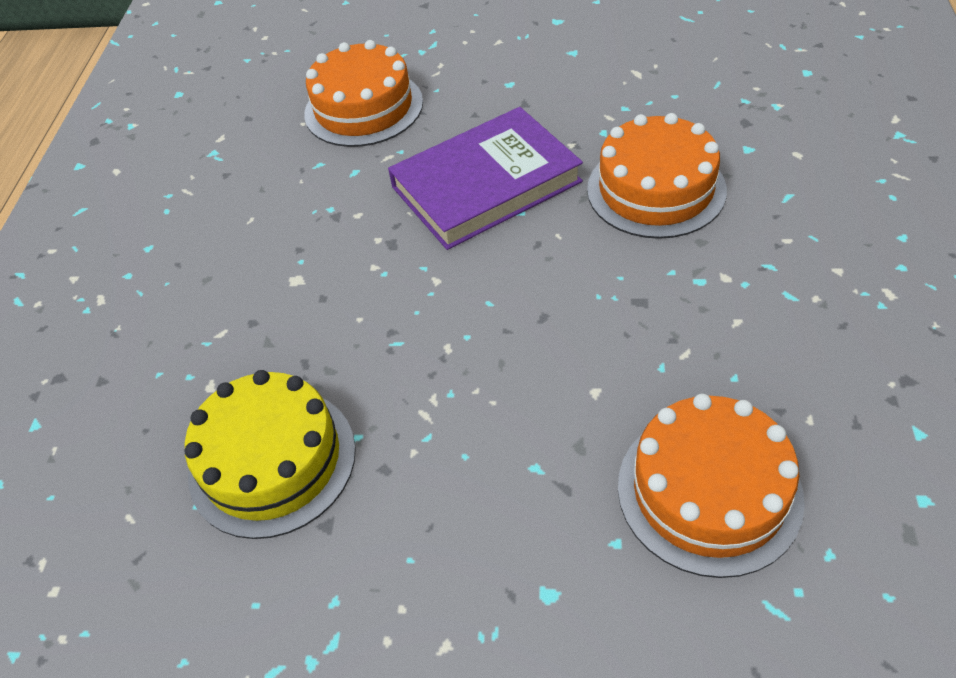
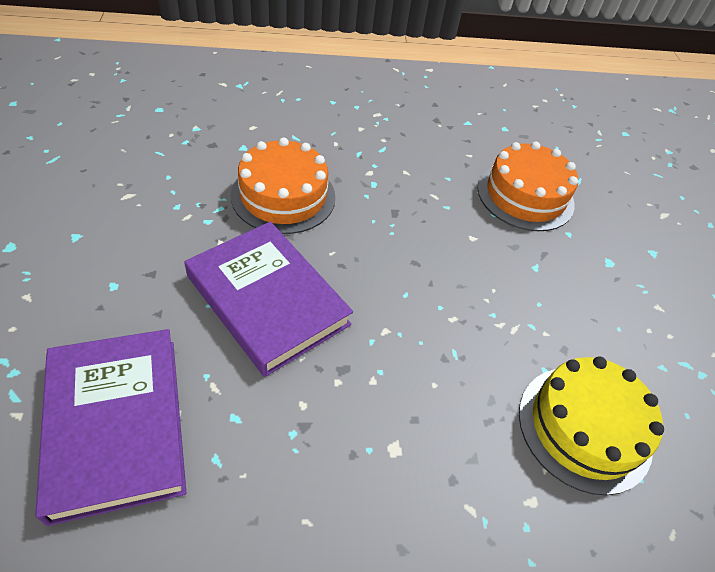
camera: 110 degrees left, 0 degrees up
(363, 108) = (116, 424): orange cake -> purple book

